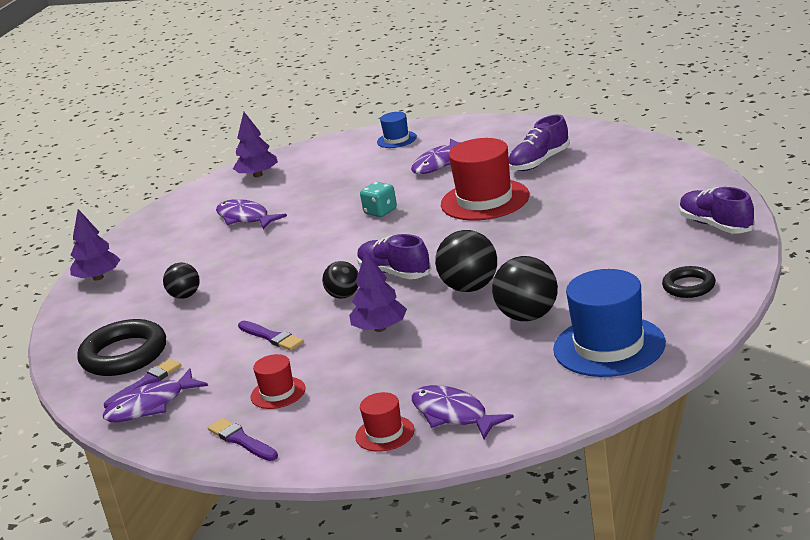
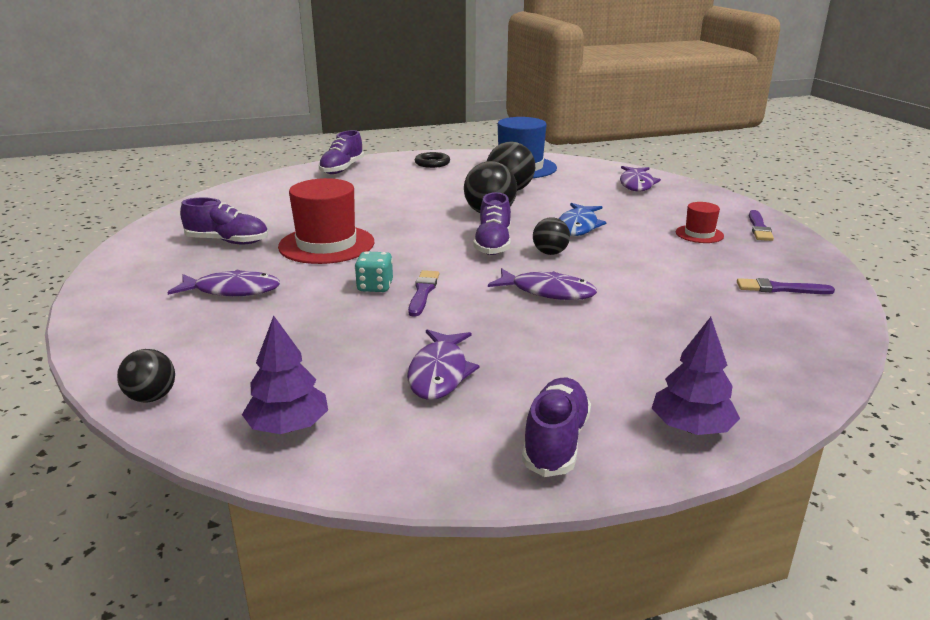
camera: 130 degrees left, 0 degrees up
(124, 355) = (770, 320): black ring -> none
(147, 238) = (555, 442): none -> purple shoe
(151, 406) = (794, 273): purple fish -> purple fish (548, 292)
(185, 296) = (644, 333): black ball -> black ball (151, 397)
(271, 337) = (644, 261): purple brush -> purple brush (423, 292)
(380, 328) = (578, 226): purple tree -> blue fish
(385, 434) = (680, 194): red hat -> none
(396, 139) = (144, 343): blue hat -> none

